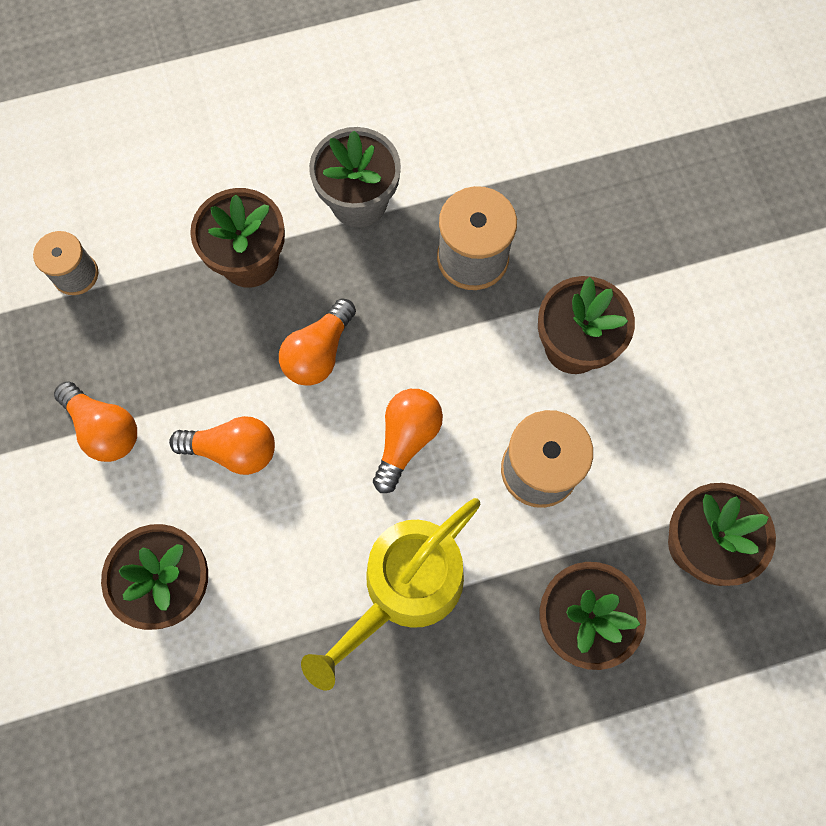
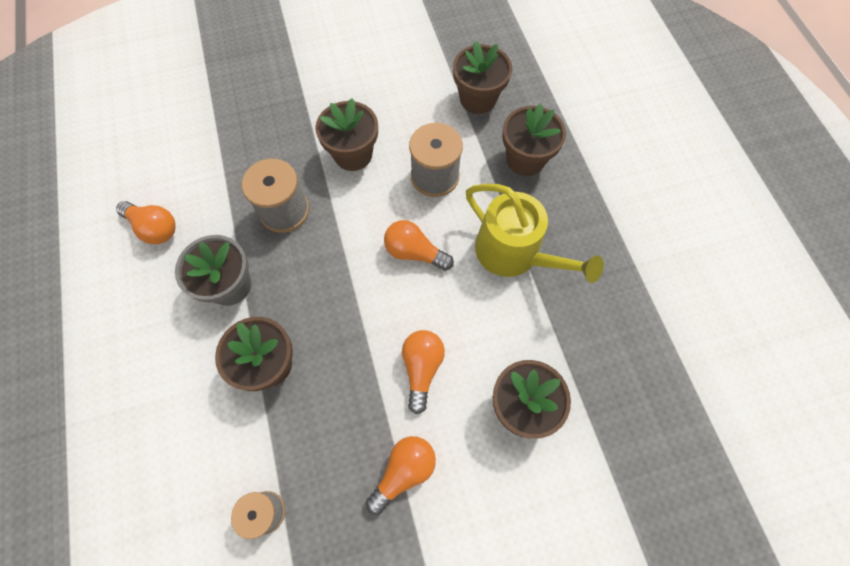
camera: 90 degrees left, 5 degrees down
(319, 352) = (348, 310): orange light bulb -> orange light bulb (154, 228)

